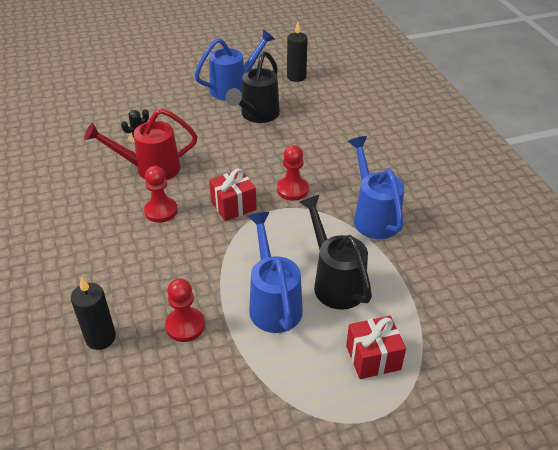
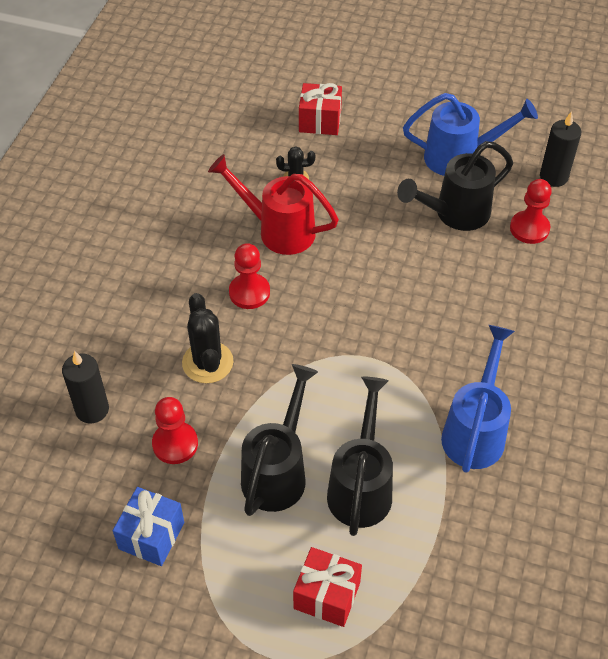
camera: 35 degrees right, 10 degrees up
(166, 264) = (207, 362): none -> black cactus
(218, 394) = (151, 535): none -> blue gift
(233, 206) = (329, 328): red gift -> red gift (320, 121)
(273, 303) = (278, 471): blue watering can -> black watering can
(292, 190) = (411, 342): red pawn -> red pawn (529, 228)

